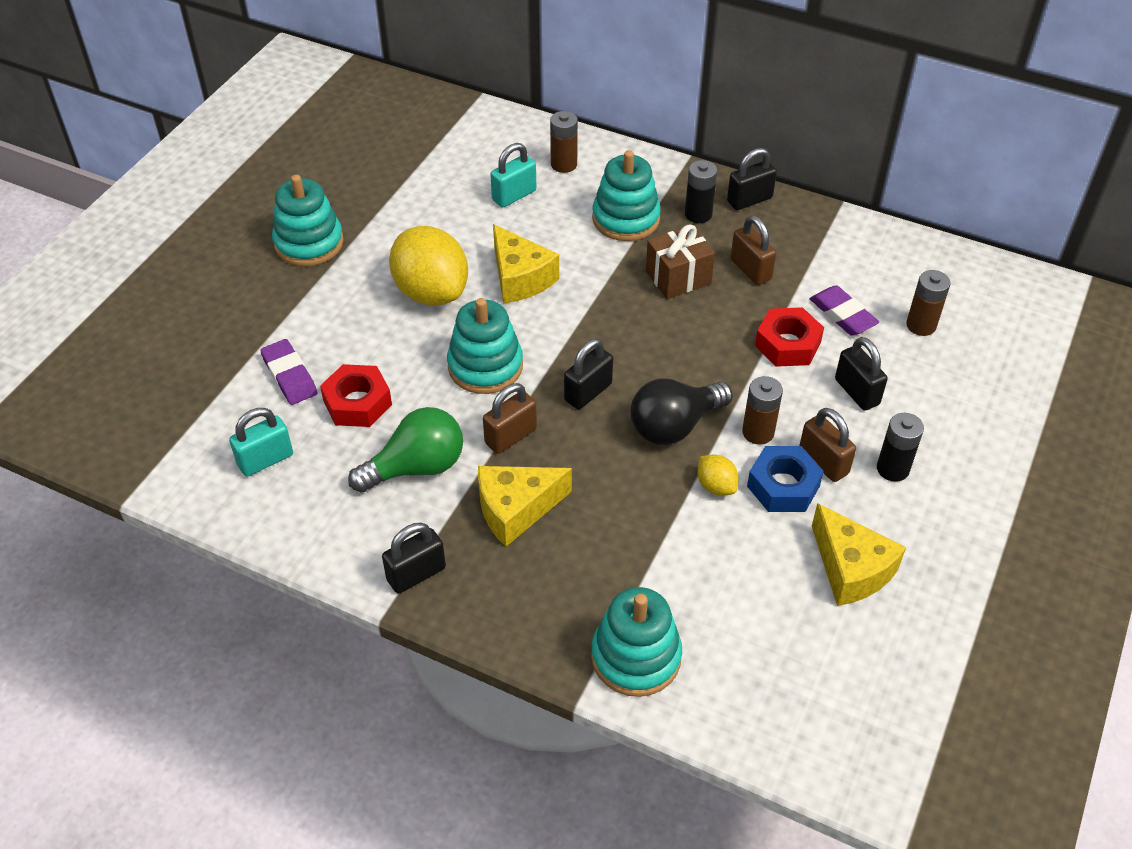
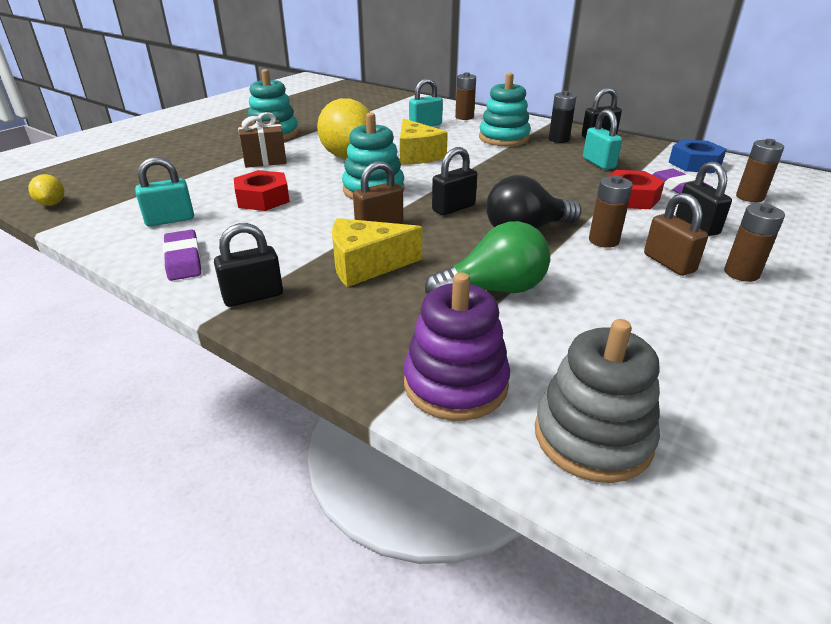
camera: 10 degrees right, 15 degrees down
(289, 376) = (220, 183): purple eraser -> purple eraser (183, 259)
(416, 467) = (290, 234): green light bulb -> green light bulb (494, 290)
(636, 657) = (455, 384): turquoise stacking toy -> purple stacking toy
(678, 277) = (540, 163): brown gift -> brown gift (265, 159)
(716, 486) = (561, 268): yellow lemon -> yellow lemon (52, 204)
(750, 269) = (598, 163): brown padlock -> turquoise padlock
(751, 694) = (592, 437): none -> grey stacking toy
(783, 486) = (628, 274): blue nut -> blue nut (694, 164)
(851, 569) = (708, 339): yellow cheese -> none
(892, 469) = (741, 273): black battery -> brown battery

